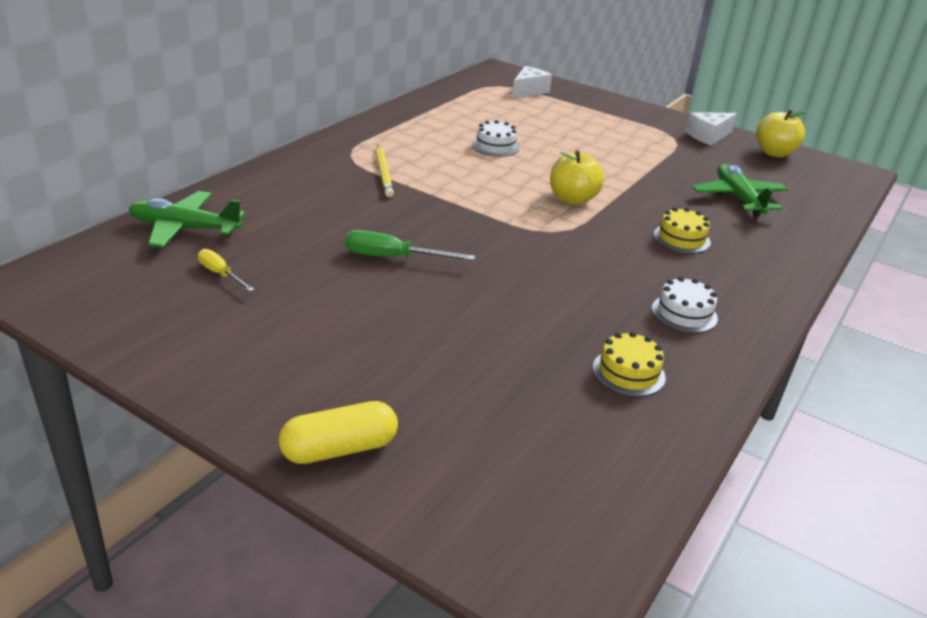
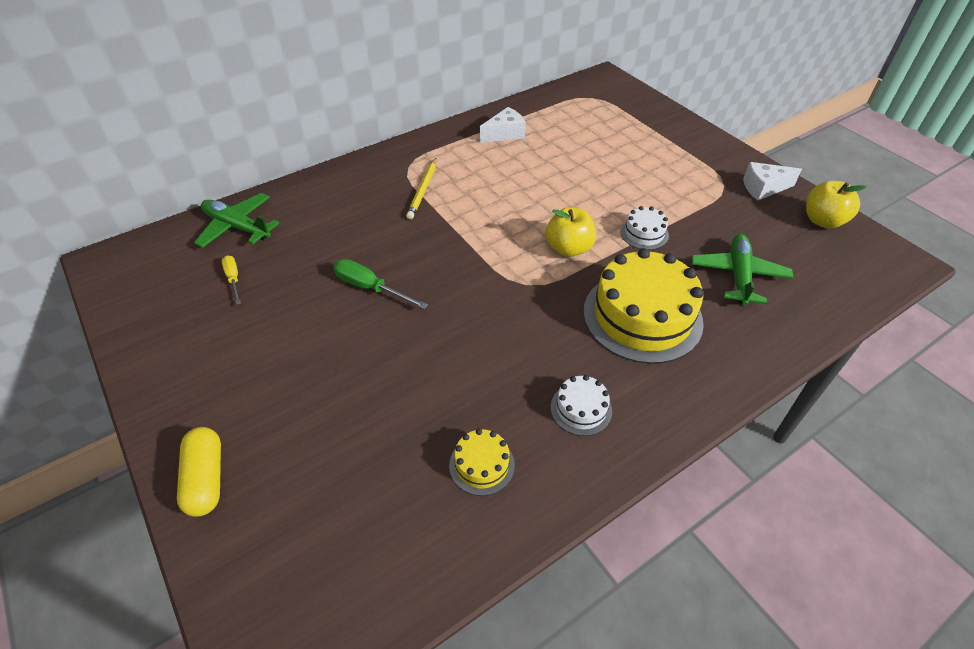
camera: 25 degrees right, 15 degrees up
(339, 449) = (206, 479): yellow capsule -> yellow capsule turned 75 degrees clockwise
(495, 146) = (540, 172): white cake -> white cake (644, 233)
(528, 91) = (616, 107): white cheese -> white cheese (505, 134)
(681, 238) = (642, 316): yellow cake -> yellow cake, size x2.18

